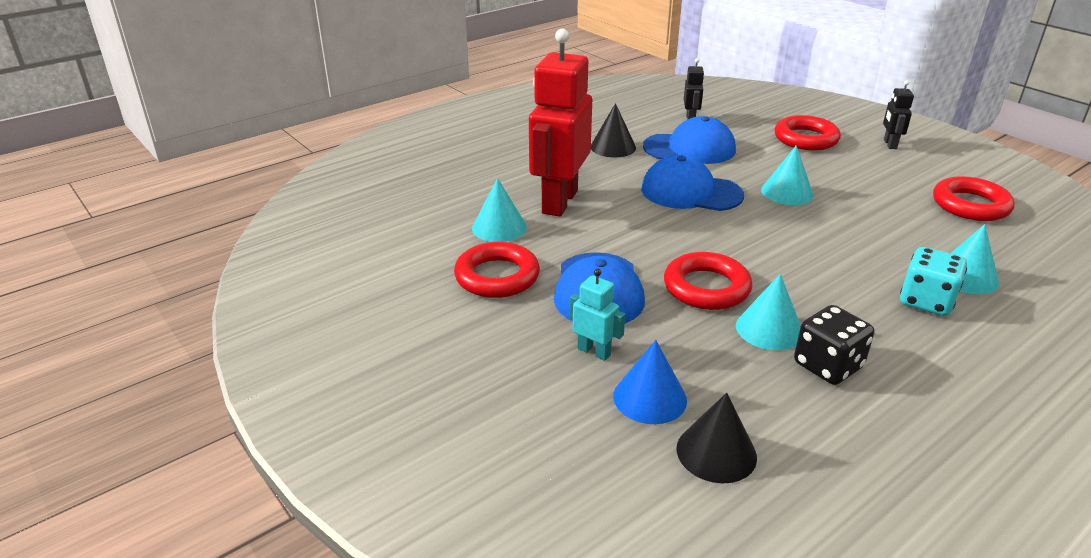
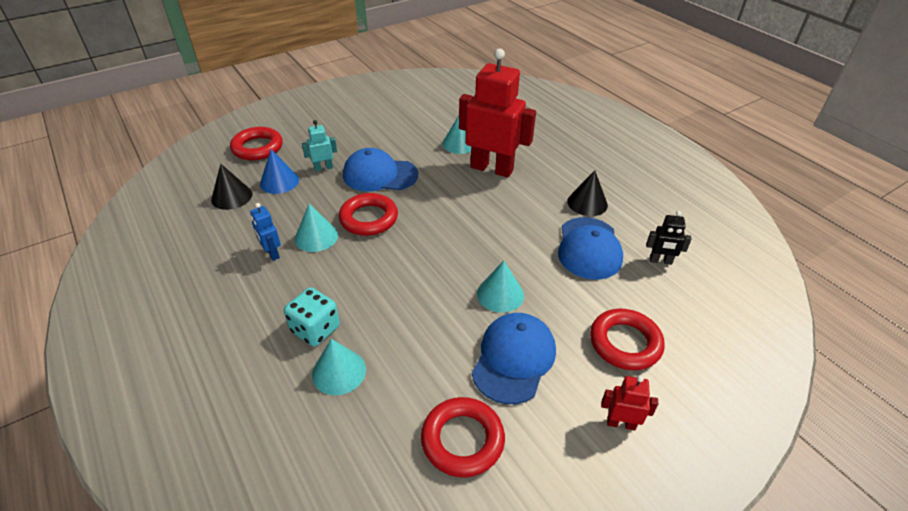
camera: 95 degrees right, 10 degrees up
(497, 276) = (404, 141): red ring -> red ring (257, 148)
(594, 351) = (323, 168): turquoise robot -> turquoise robot turned 150 degrees counterclockwise
(690, 192) = (503, 234): blue cap -> blue cap (514, 359)
(827, 366) = (272, 253): black dice -> blue robot
(889, 144) = (621, 423): black robot -> red robot

